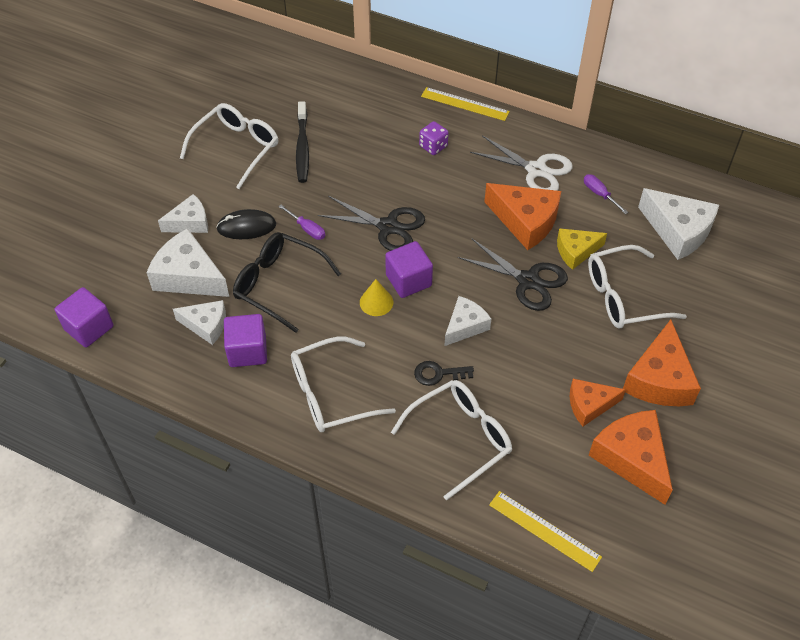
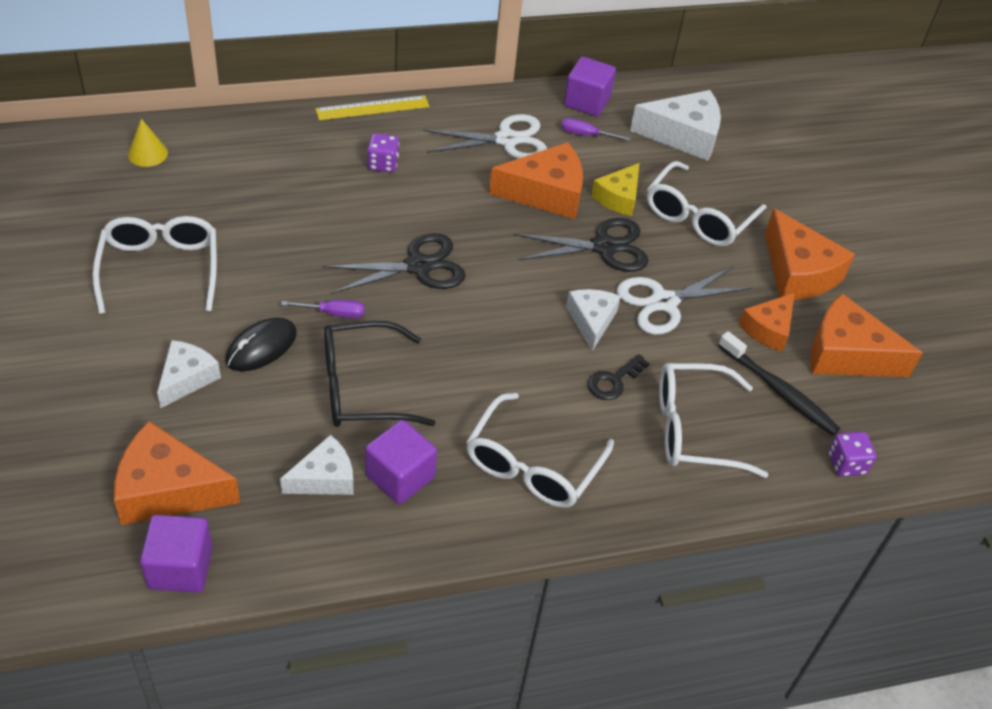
camera: 45 degrees left, 5 degrees down
(122, 281) = (168, 489): none -> orange cheese
(189, 276) = (247, 437): white cheese -> none
(302, 147) = (240, 231): black toothbrush -> black toothbrush (779, 390)
(376, 302) = (483, 347): yellow cone -> yellow cone (147, 153)
(408, 280) = (493, 308): purple cube -> purple cube (587, 102)
(460, 439) = (695, 429): white glasses -> white glasses turned 105 degrees counterclockwise
(530, 342) = (664, 302): none -> white scissors
(544, 531) = (846, 464): yellow ruler -> purple dice

